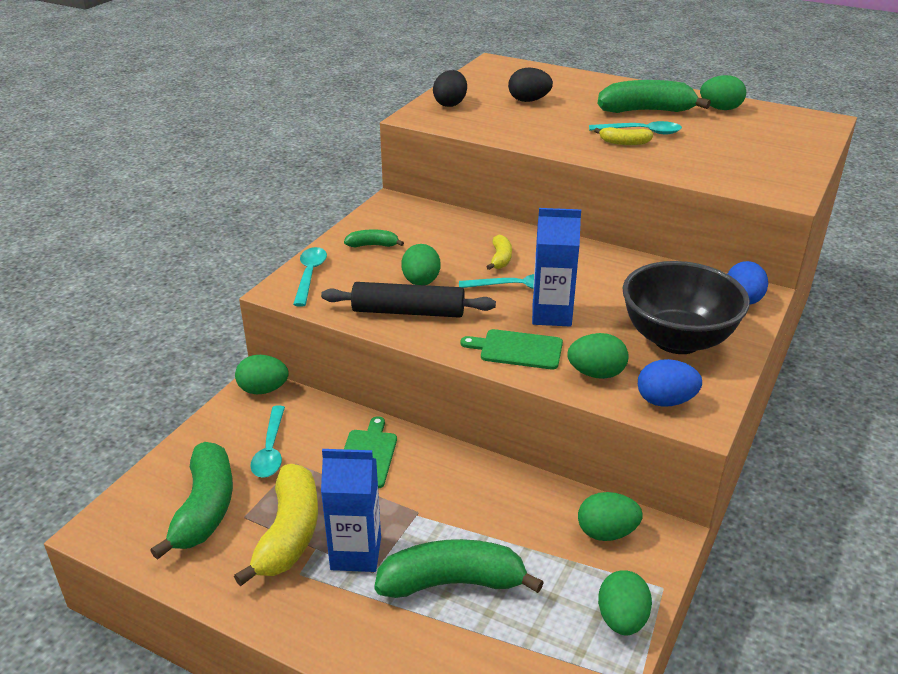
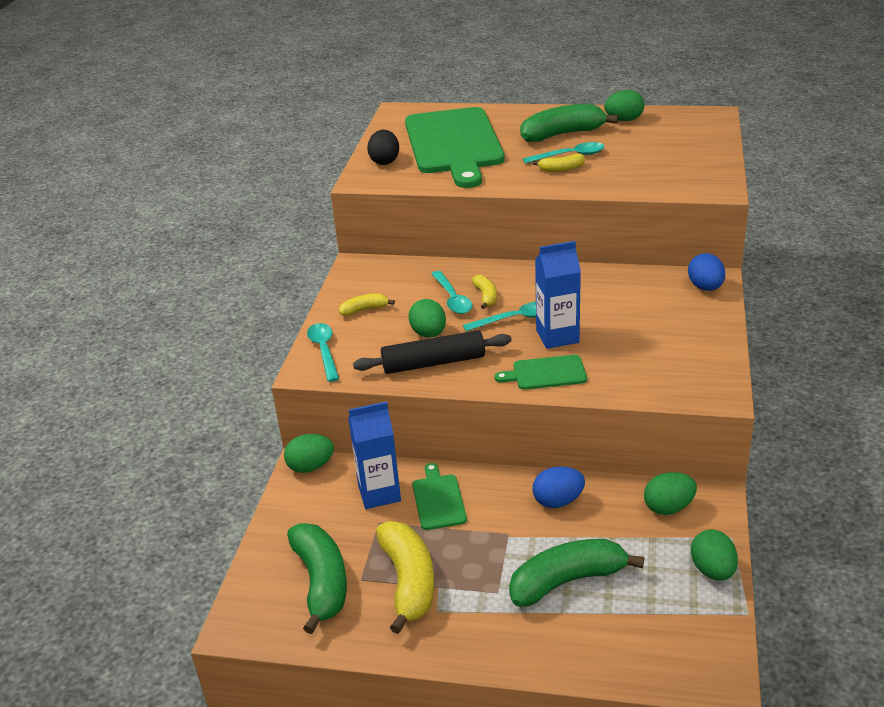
camera: 15 degrees left, 0 degrees up
(270, 450) = (349, 517): turquoise spoon -> turquoise spoon (452, 299)
(356, 553) = (475, 581): blue carton -> blue carton (379, 493)
(373, 245) = (364, 310): green banana -> yellow banana
(529, 100) = (454, 144): black egg -> green cutting board
(596, 374) = (621, 378): green egg -> none
(665, 401) = (687, 386): blue egg -> blue egg (558, 501)
(677, 340) = (670, 333): black bowl -> none

